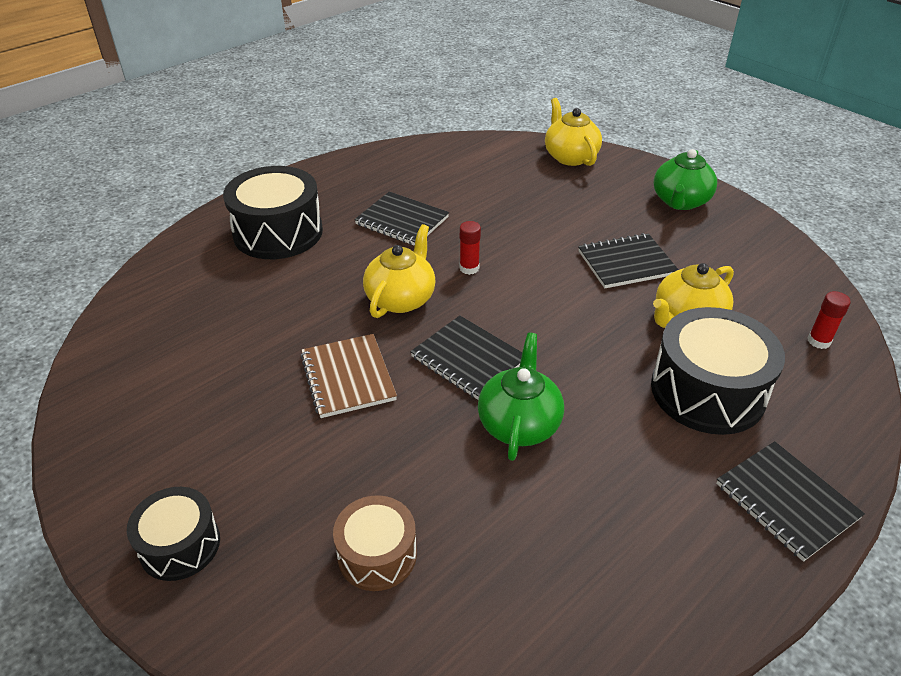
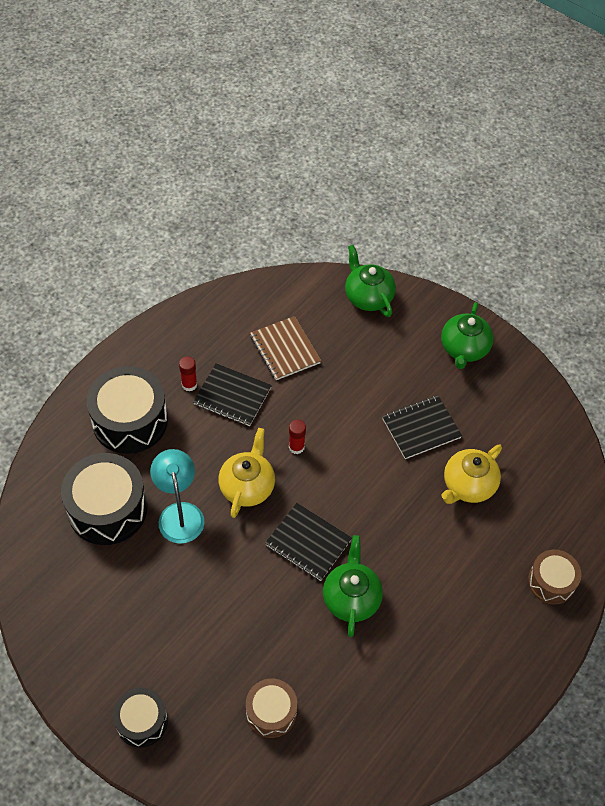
camera: 10 degrees left, 15 degrees up
(310, 317) = (179, 513): none -> turquoise lamp
(347, 377) = (222, 570): brown notebook -> brown notebook (285, 349)
(570, 157) = (368, 297): yellow teapot -> green teapot
(707, 391) = (481, 554): black drum -> black drum (107, 509)
(786, 501) = (529, 640): black notebook -> none
(812, 432) = (551, 582): none -> brown drum
(819, 341) = (563, 497): red glue stick -> red glue stick (189, 385)

